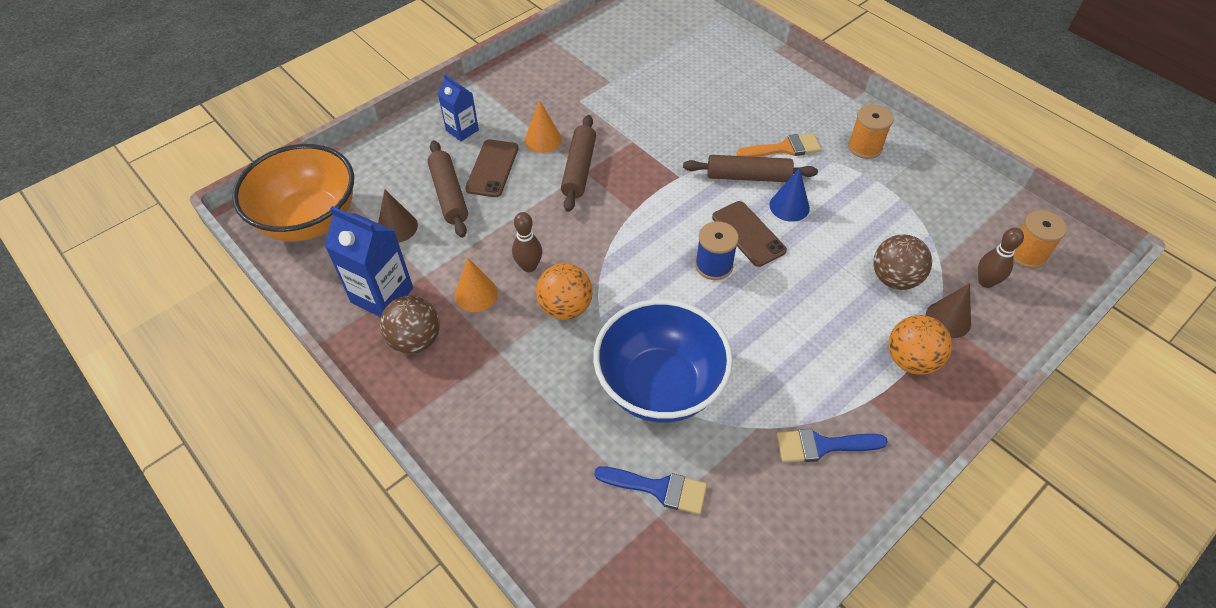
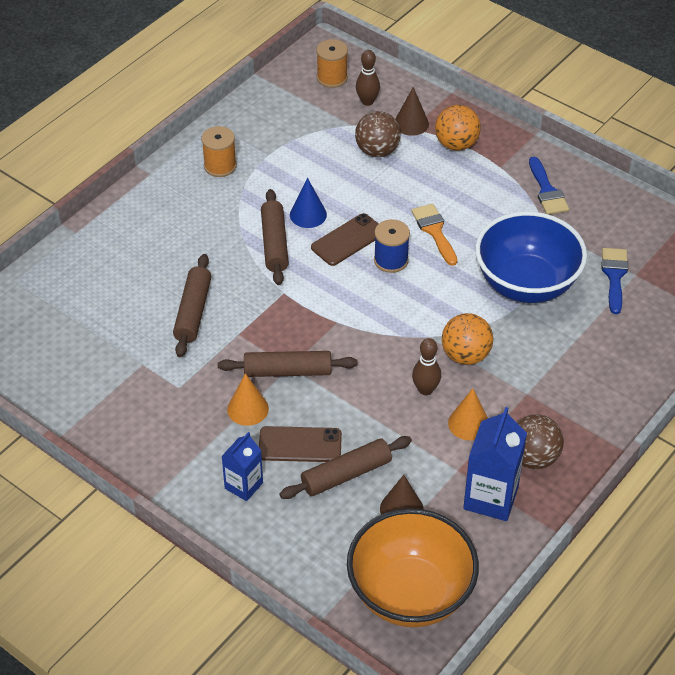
camera: 100 degrees left, 5 degrees down
(665, 114) = (193, 312): none -> brown rolling pin
(784, 148) = (230, 220): orange brush -> orange brush (434, 231)

